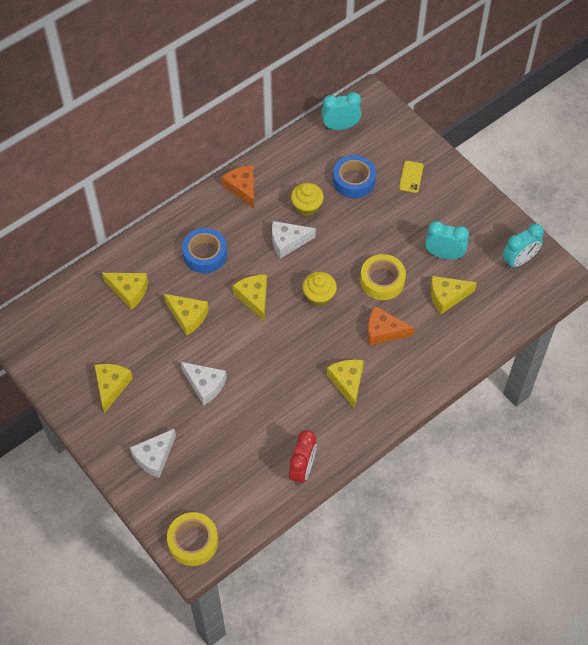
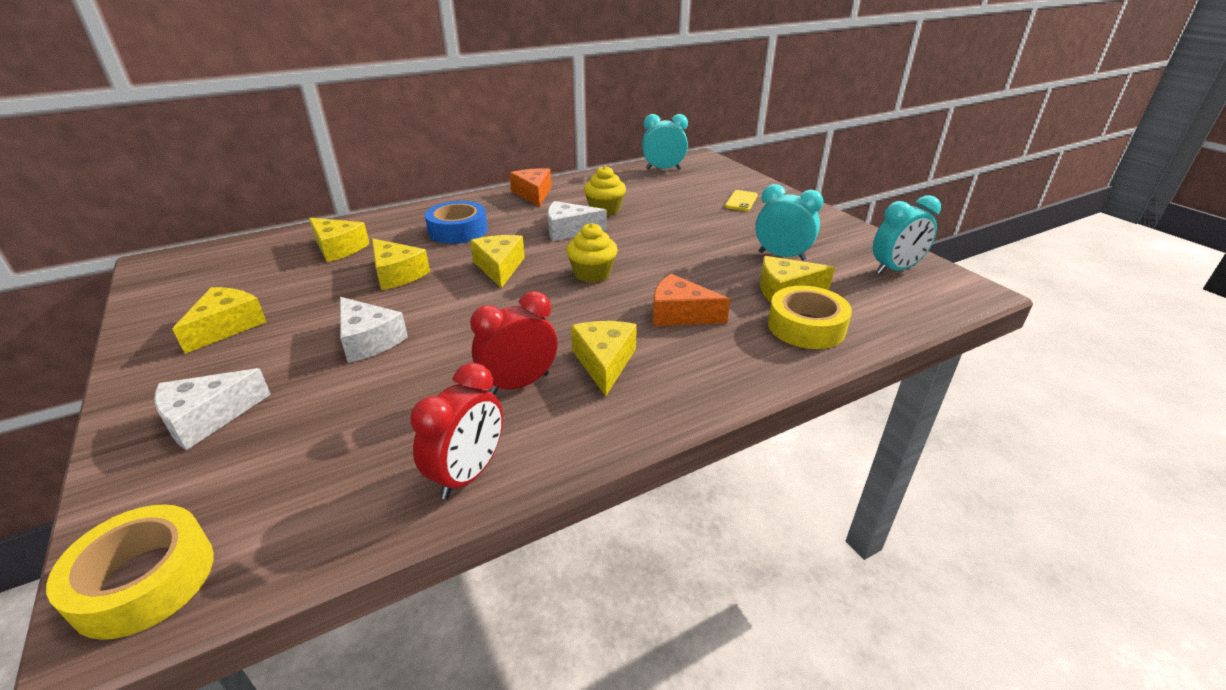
camera: 10 degrees right, 25 degrees down
(306, 407) = (519, 384): none -> red clock
(354, 181) = (669, 198): blue tape -> none
(382, 281) = (688, 269): yellow tape -> yellow tape (806, 327)

